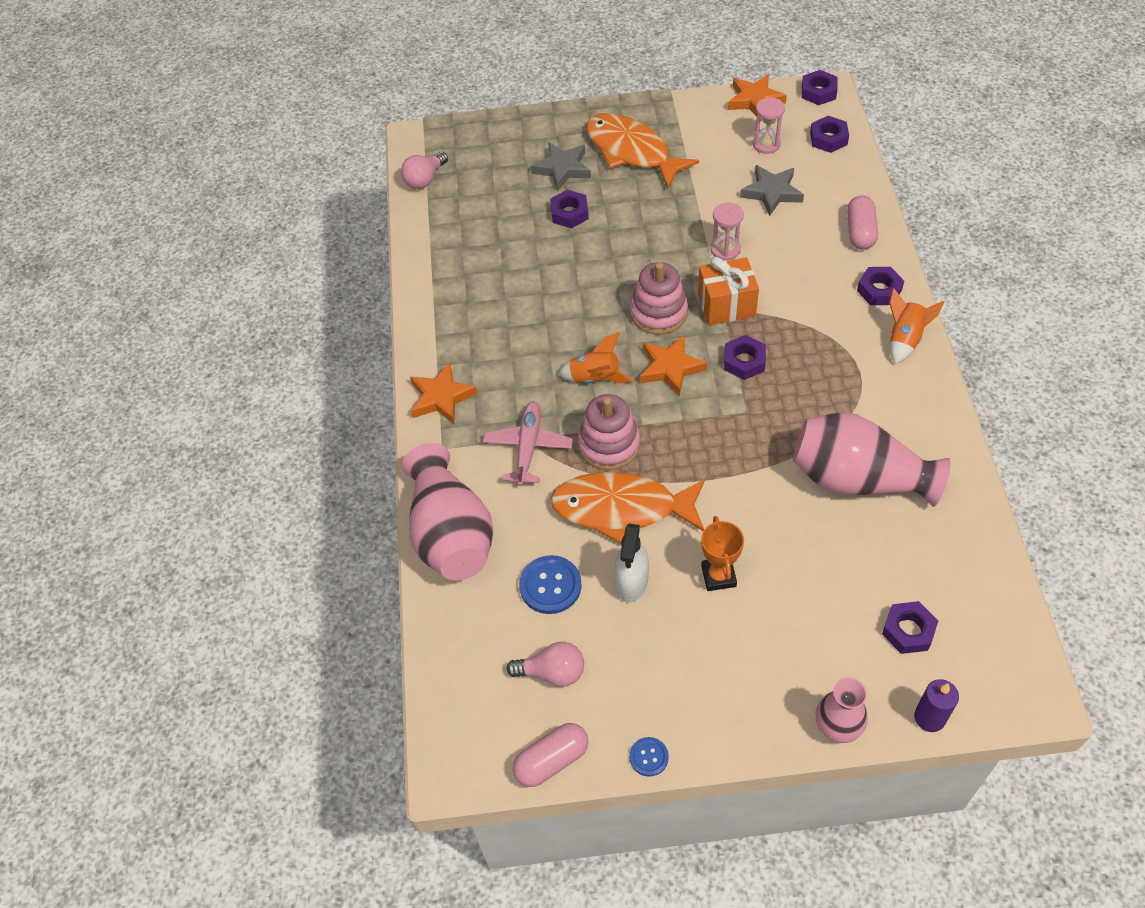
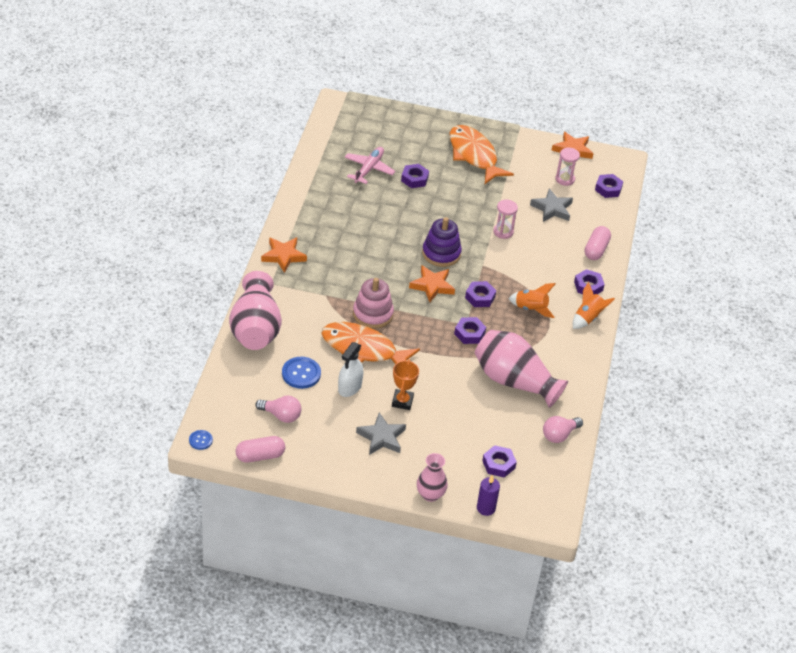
camera: 10 degrees right, 10 degrees down
(425, 179) = (331, 129): pink light bulb -> pink light bulb (559, 435)
(528, 447) = (323, 300): pink plane -> pink plane (369, 169)
(562, 169) = (423, 151): grey star -> grey star (381, 437)
(595, 378) = (383, 276): orange rocket -> orange rocket (531, 309)
(649, 757) = (315, 472): blue button -> blue button (200, 440)
(658, 313) = (441, 253): pink stacking toy -> purple stacking toy
(726, 305) = (486, 263): orange gift -> none
(818, 92) = (618, 158): purple nut -> purple nut (469, 333)

